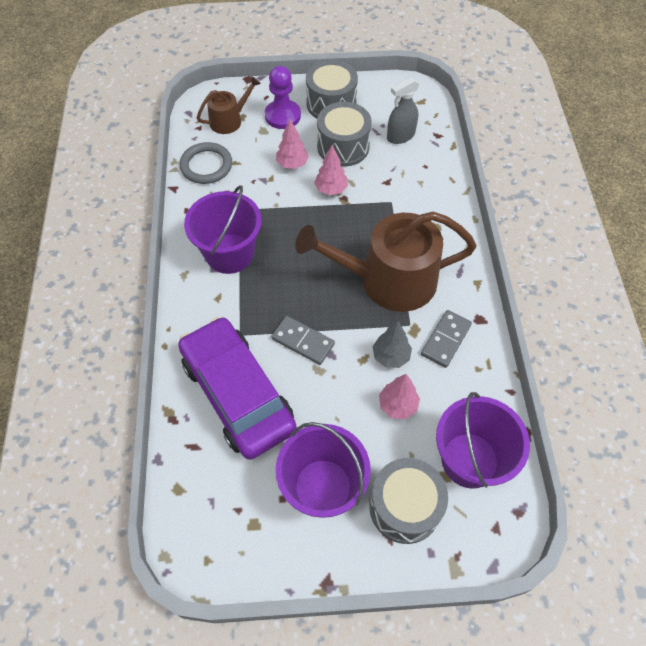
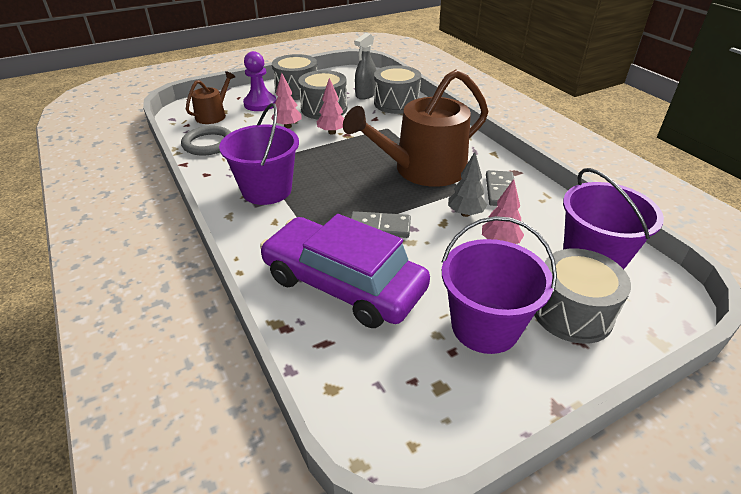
camera: 25 degrees left, 20 degrees down
(425, 163) = (396, 103): none -> grey drum

